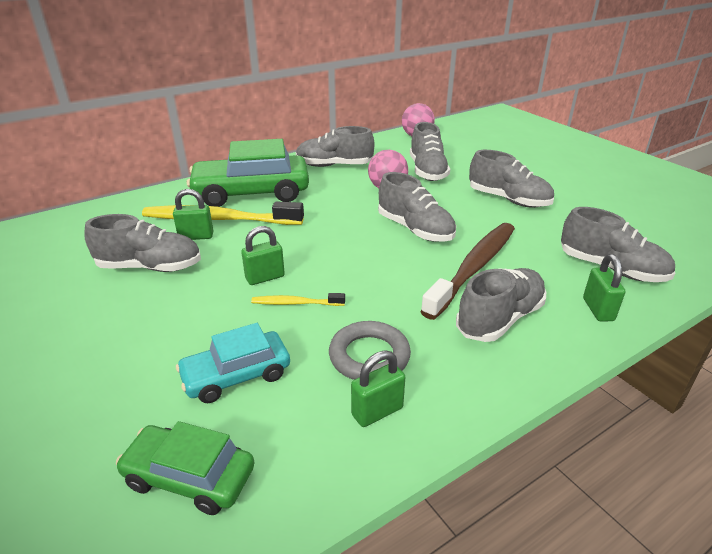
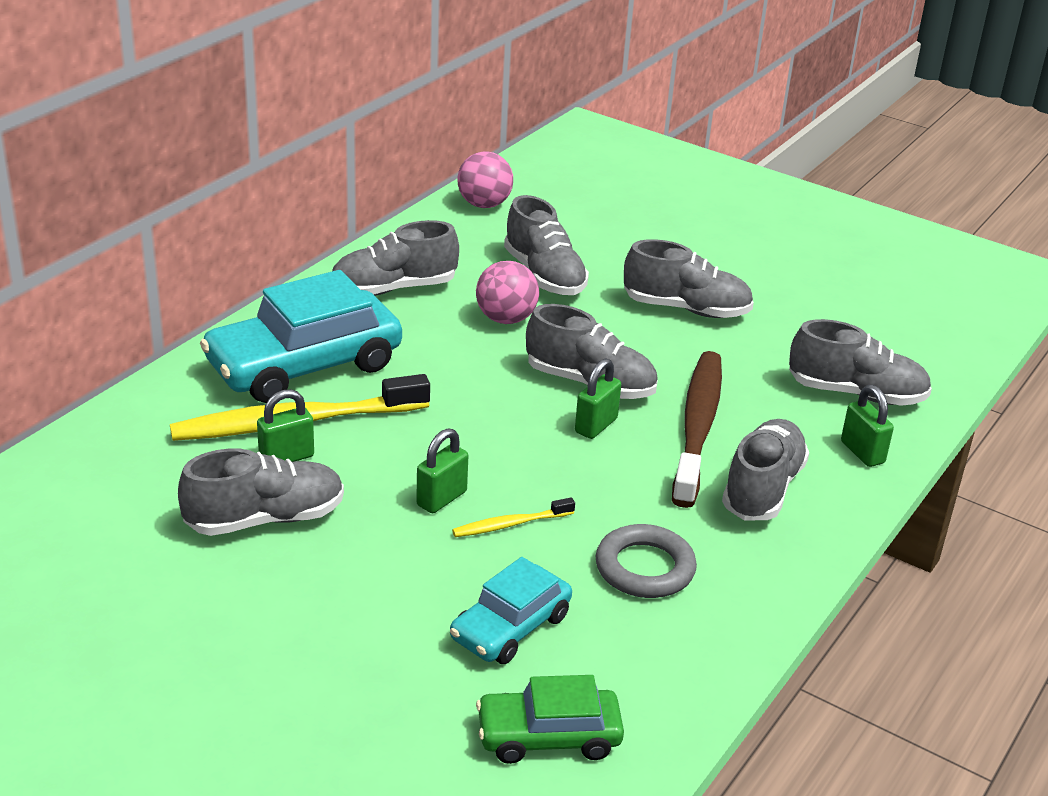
camera: 25 degrees left, 0 degrees up
(251, 193) = (304, 365): green car -> turquoise car
(377, 411) = (692, 624): green padlock -> green padlock (596, 426)

